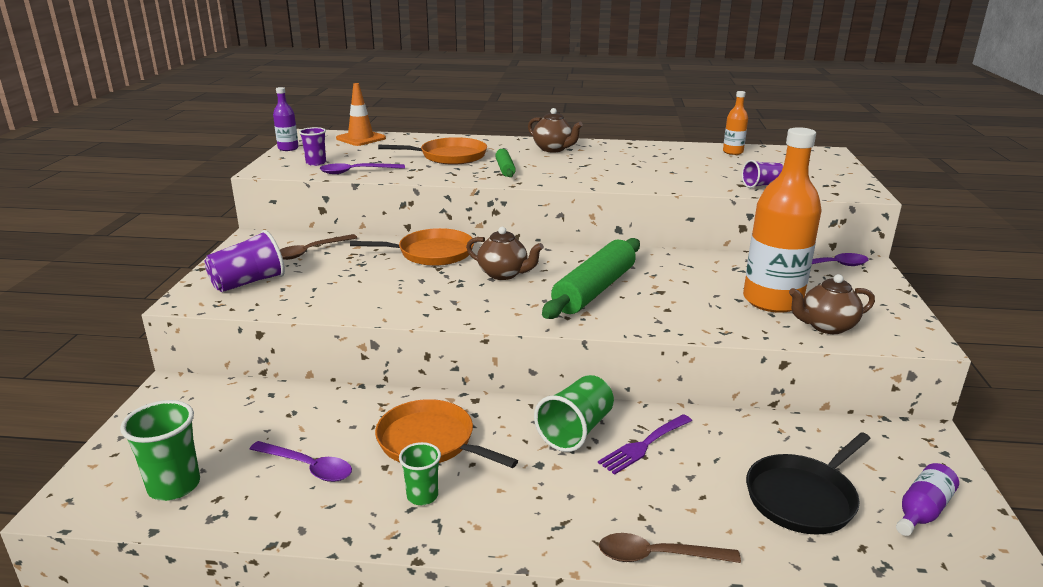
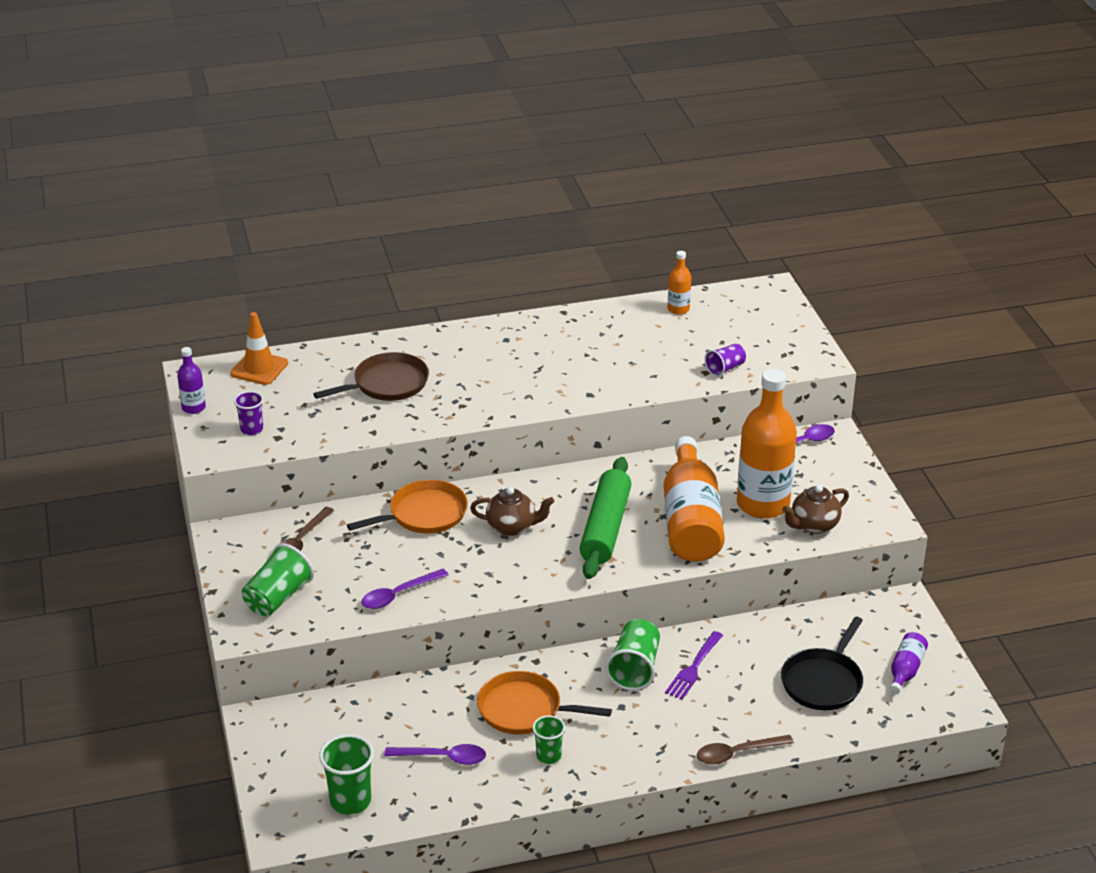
camera: 20 degrees left, 10 degrees up
(248, 282) = (278, 598): purple cup -> green cup
(356, 172) = (310, 436): purple spoon -> purple spoon (398, 594)
(450, 156) = (387, 384): orange pan -> brown pan
(505, 169) = (461, 395): green rolling pin -> none
(553, 149) = (489, 344): brown teapot -> none
(687, 299) = (691, 520): none -> orange bottle

